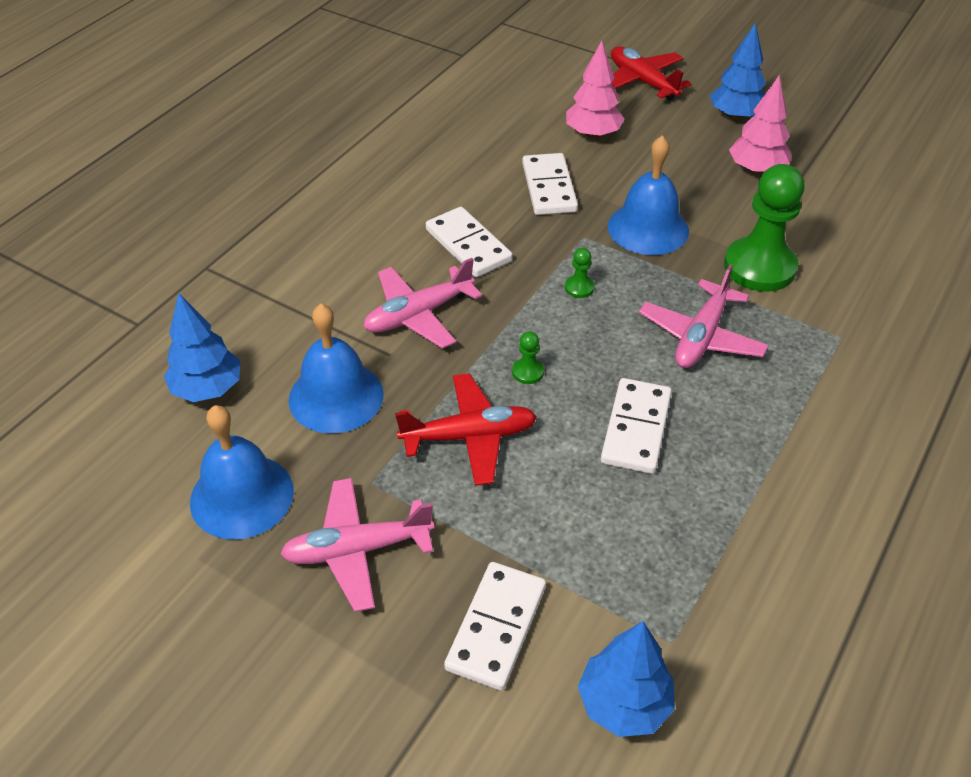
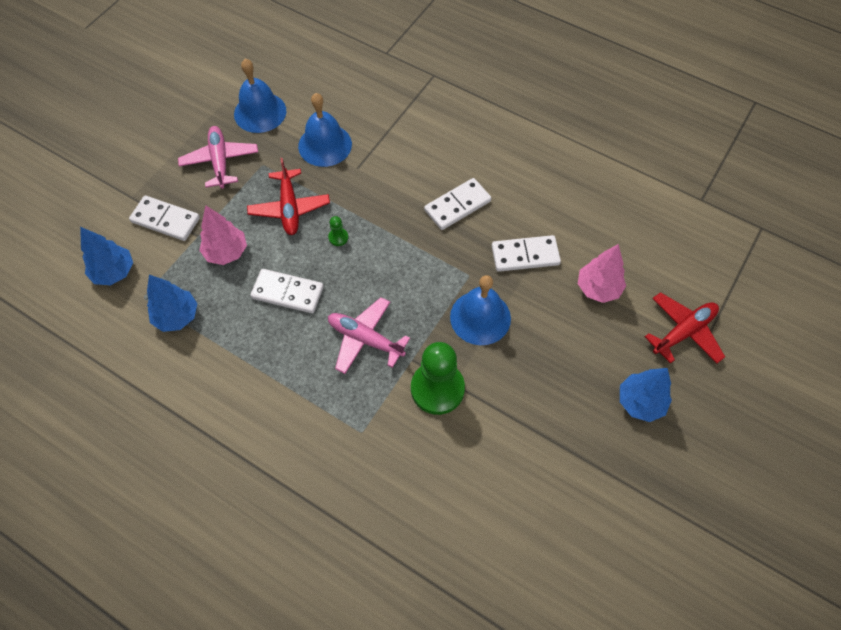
camera: 90 degrees right, 15 degrees up
(208, 389) = (334, 89): blue tree -> blue tree (177, 316)
(418, 315) = (390, 180): pink plane -> none
(579, 288) = (415, 269): green pawn -> none
(756, 170) = (561, 407): pink tree -> pink tree (226, 252)

